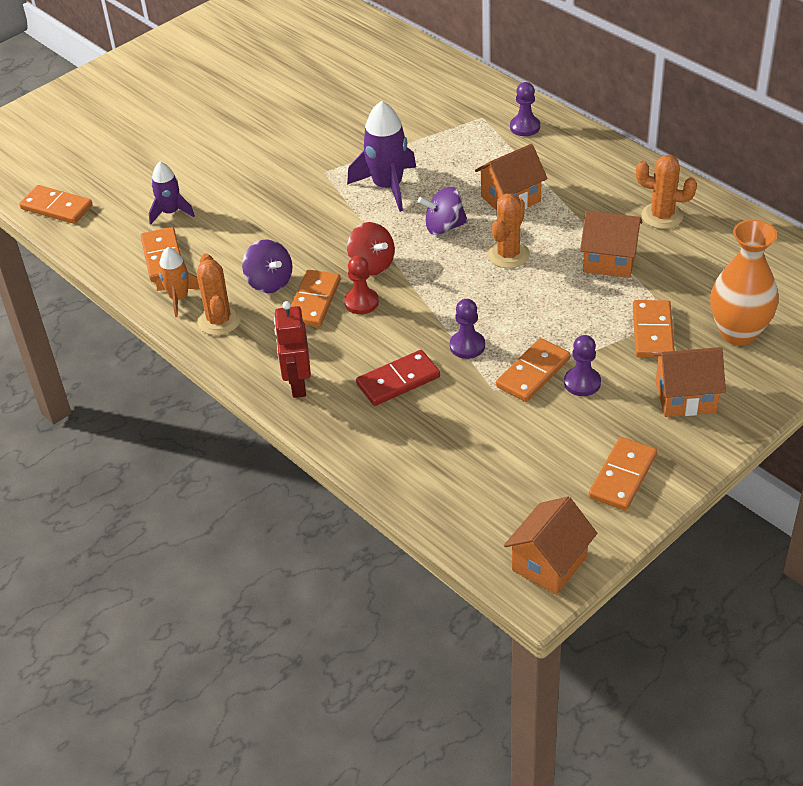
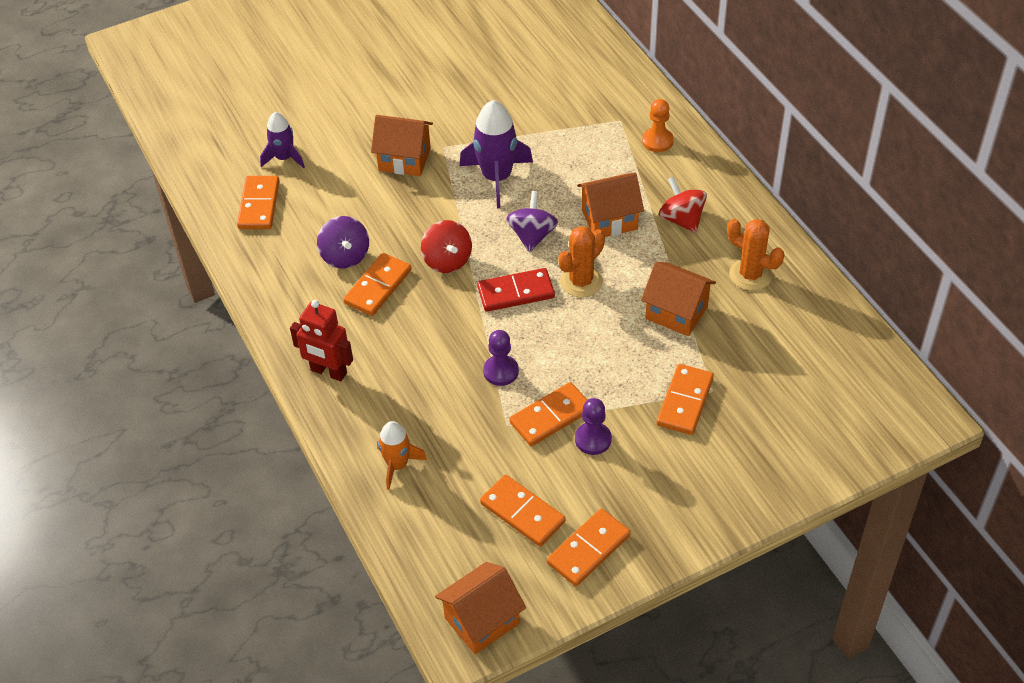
camera: 15 degrees right, 5 degrees up
(57, 207) = (184, 128): orange domino -> orange domino (522, 512)
(179, 298) = (257, 253): orange rocket -> orange rocket (397, 465)
(219, 321) = (284, 286): orange cactus -> none
(297, 384) = (328, 372): red robot -> red robot turned 75 degrees counterclockwise
(361, 302) = (421, 299): red pawn -> none
(398, 381) = (421, 392): red domino -> red domino (516, 292)
(444, 227) = (532, 235): purple spinning top -> purple spinning top turned 90 degrees clockwise
(525, 127) = (657, 141): purple pawn -> orange pawn
(577, 185) = (681, 219): none -> red spinning top
(685, 397) = (685, 481): orange house -> orange house (404, 159)
(738, 332) = (769, 424): orange vase -> none

